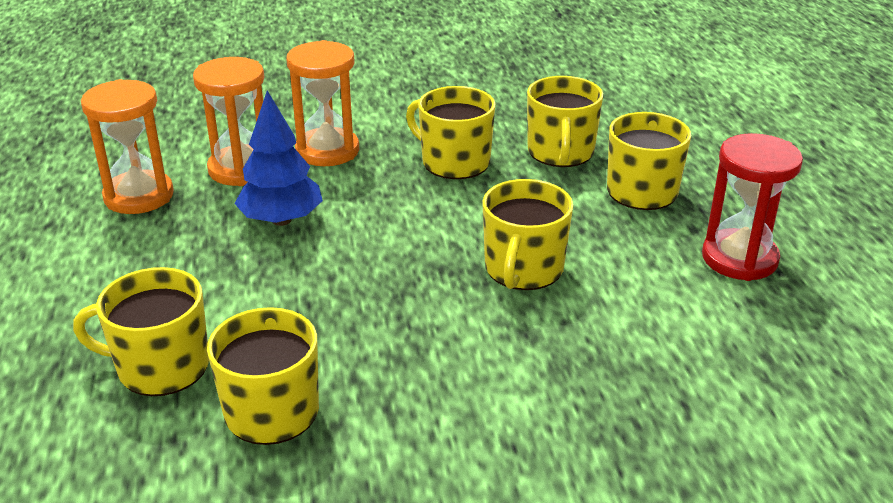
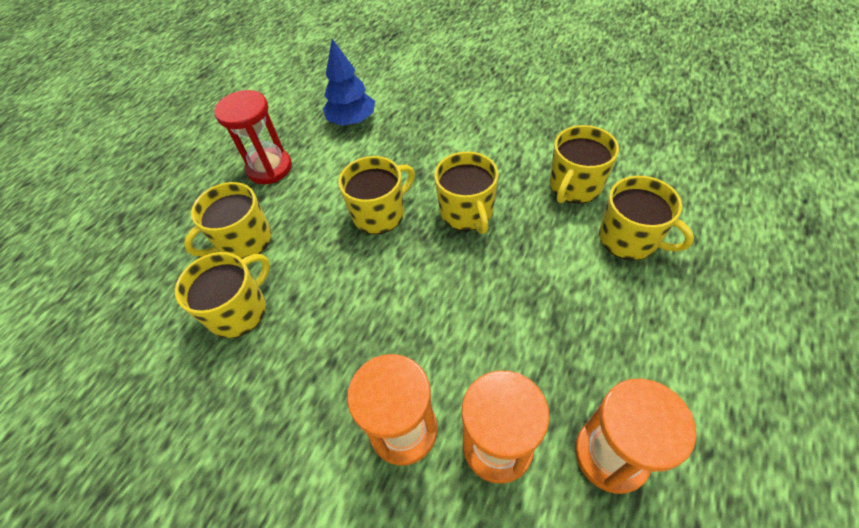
camera: 140 degrees left, 20 degrees up
(281, 220) = (497, 342): blue tree -> blue tree (352, 121)
(454, 162) = (320, 344): yellow mug -> yellow mug (467, 212)

